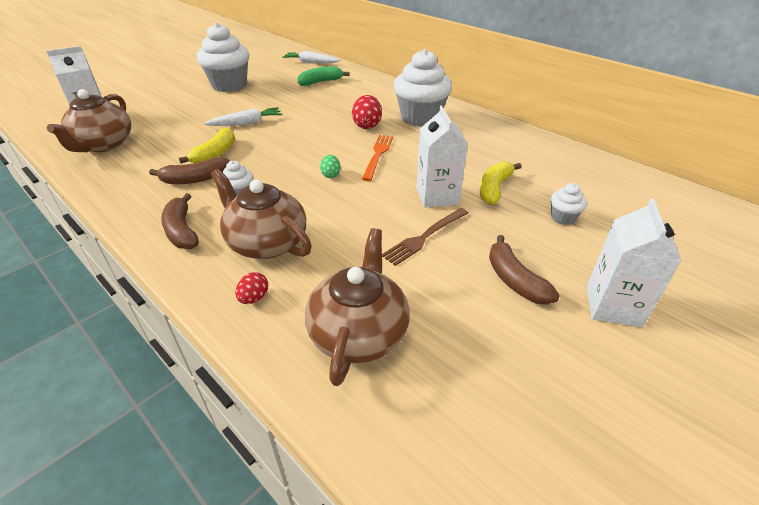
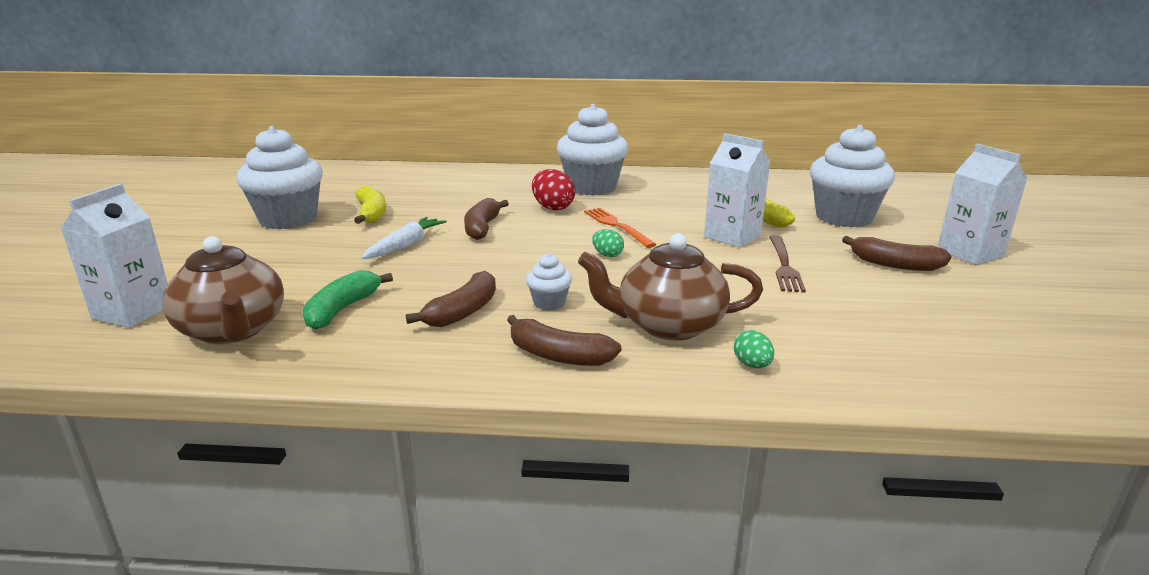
camera: 40 degrees left, 15 degrees down
(215, 154) = (432, 283): yellow banana -> yellow banana (371, 214)
(254, 298) = (752, 365): red egg -> green egg
(303, 126) = (482, 227): none -> brown banana
(311, 62) = (355, 173): white carrot -> none
(321, 82) = (412, 187): green banana -> green banana (342, 309)
(359, 333) = (876, 342): brown teapot -> none
(563, 218) = (843, 217): white cupcake -> white cupcake, size x2.24

